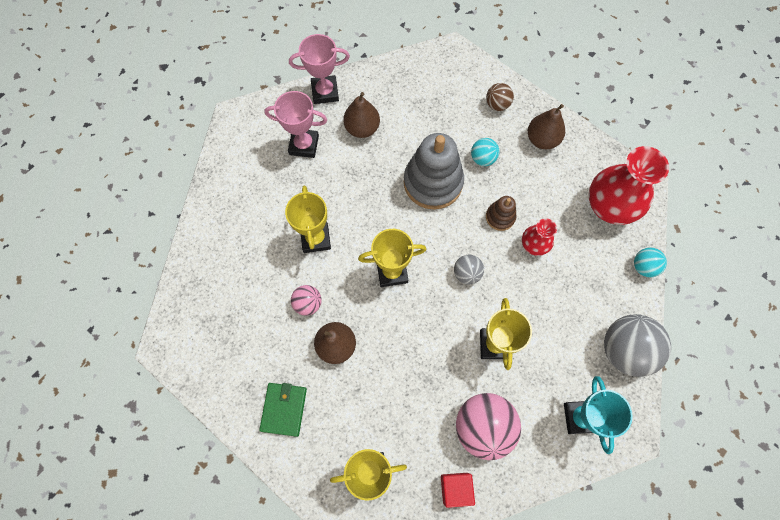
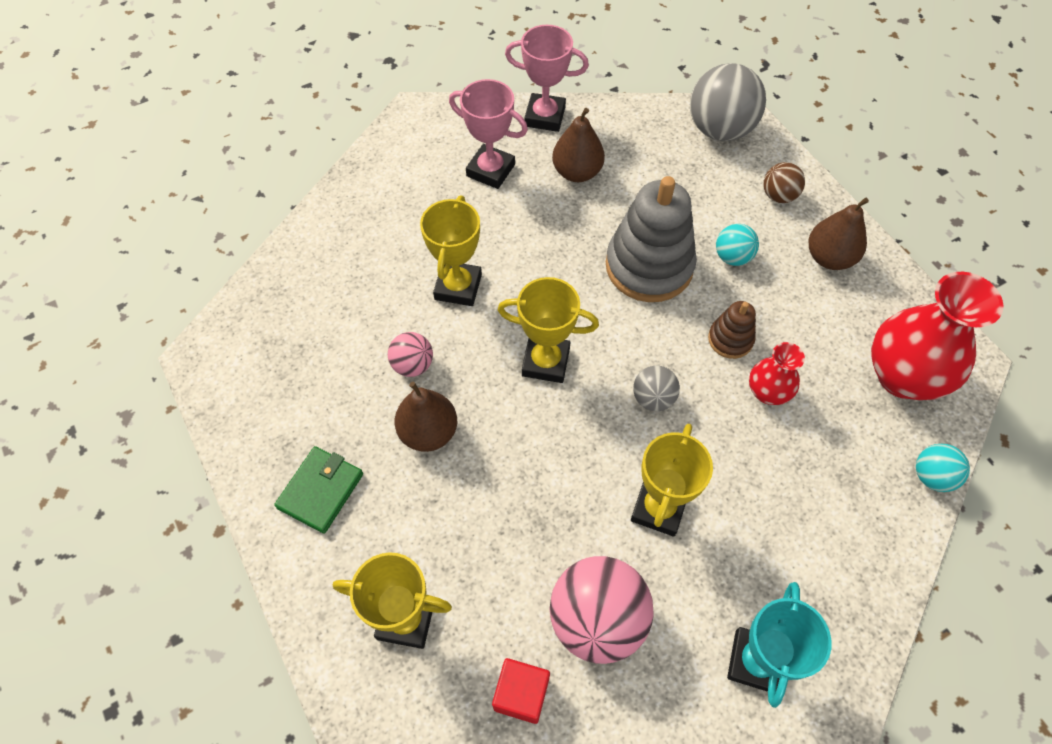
camera: 20 degrees right, 10 degrees down
(624, 350) = (861, 586): grey ball -> grey ball (720, 129)

